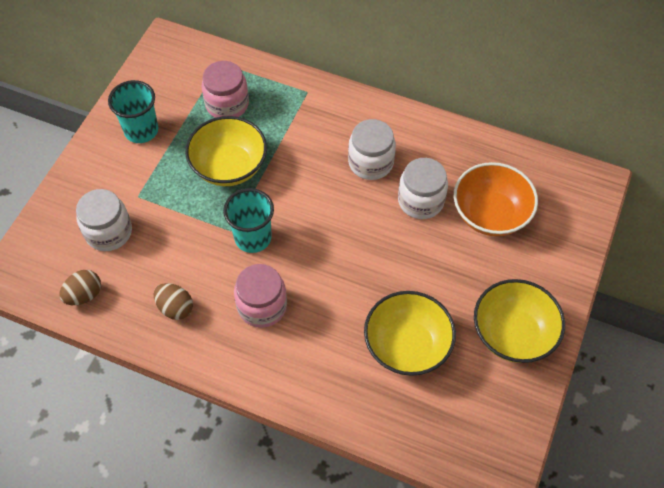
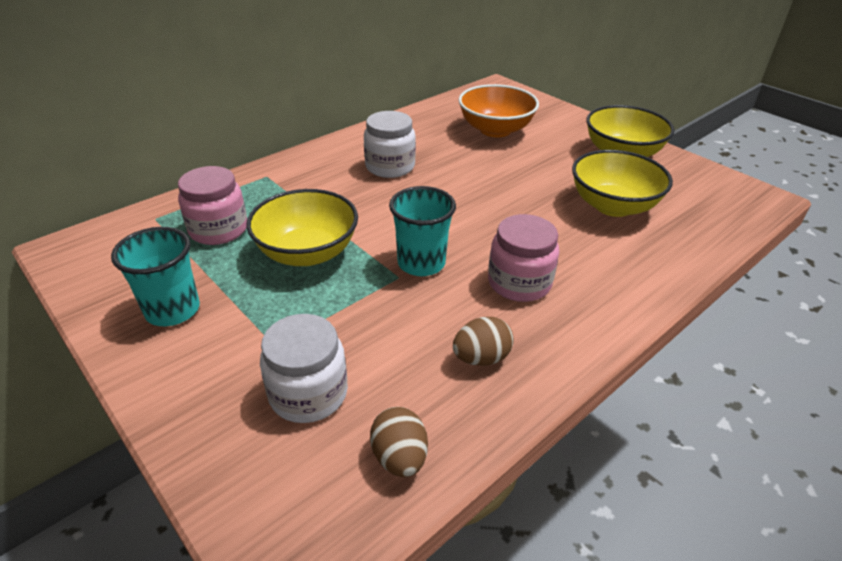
camera: 65 degrees left, 20 degrees down
(420, 201) = (456, 155): white jar -> none

